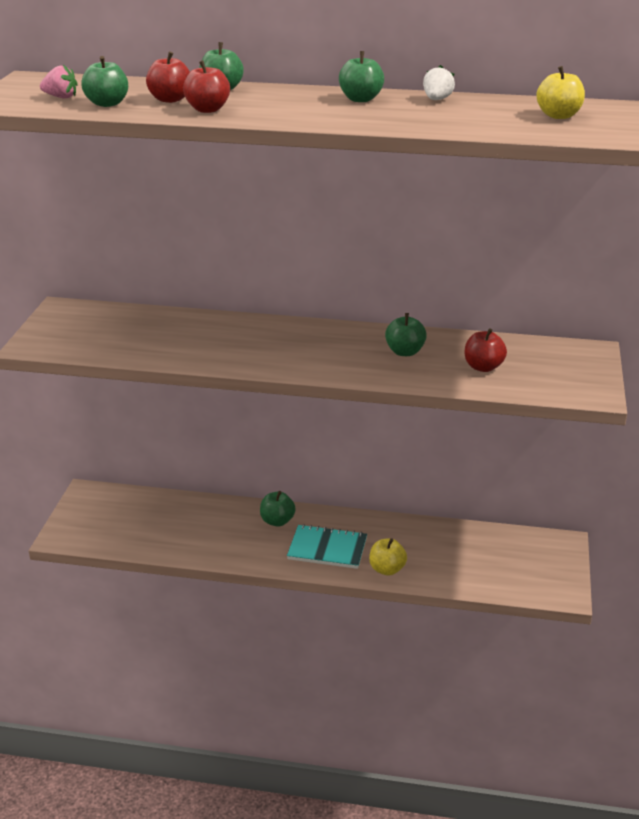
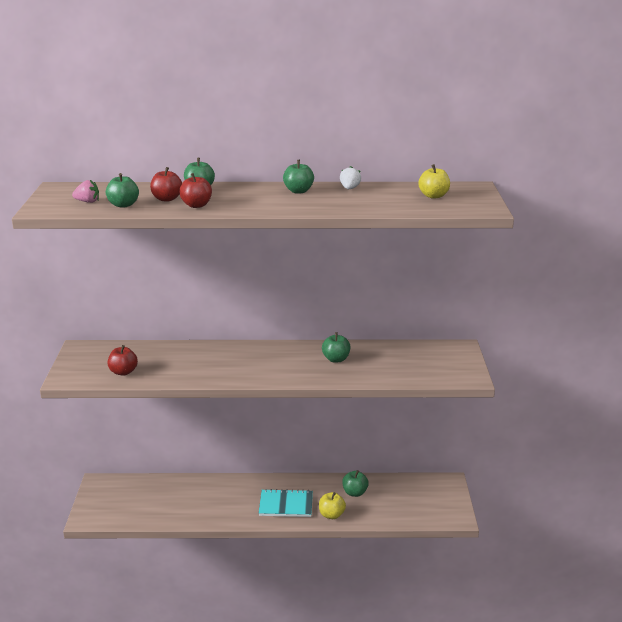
camera: 10 degrees left, 5 degrees down
(277, 521) = (245, 488): green apple -> green apple (354, 492)
(483, 367) = (392, 365): red apple -> red apple (123, 372)

